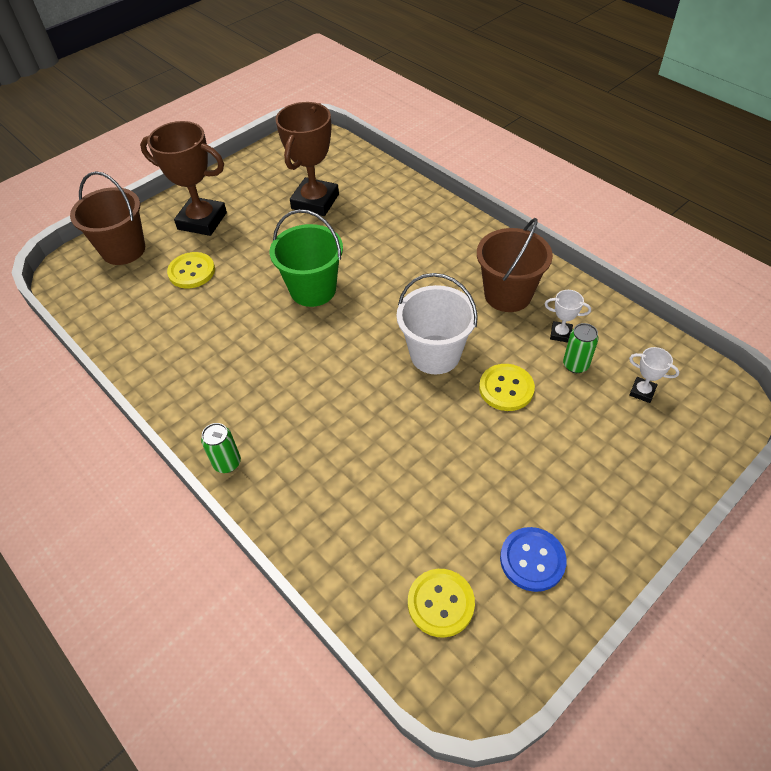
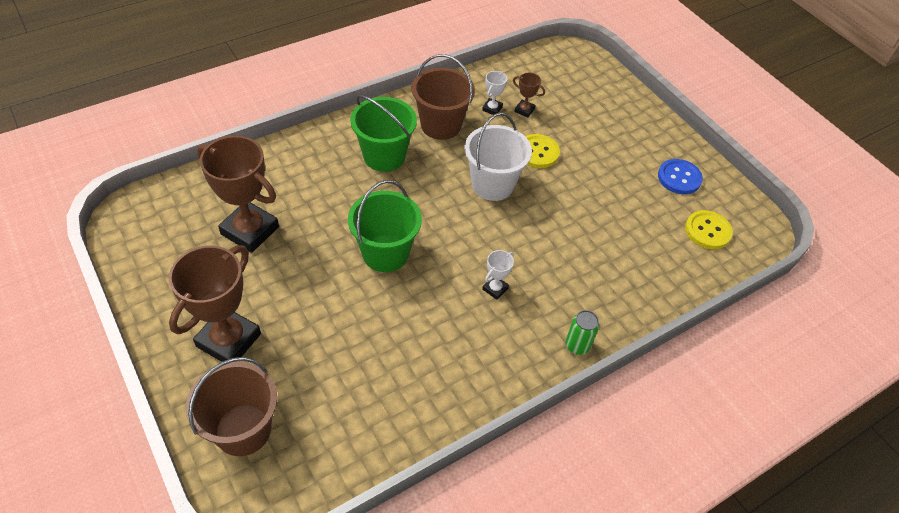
camera: 85 degrees left, 0 degrees up
(191, 272) = (315, 357): yellow button -> none
(440, 261) = (384, 156): none -> green bucket
(575, 365) = (524, 110): green can -> brown trophy
(642, 392) = (556, 86): white trophy -> white trophy (495, 289)

